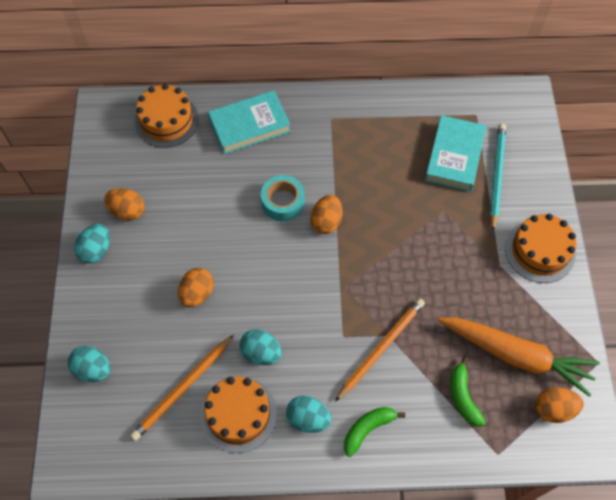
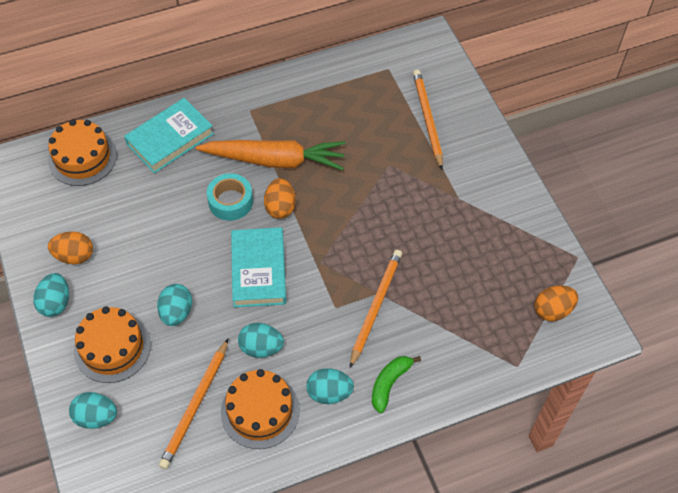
camera: 20 degrees left, 5 degrees down
(197, 293) = (176, 312): orange egg -> turquoise egg
(454, 156) = (381, 112): turquoise book -> turquoise book (259, 270)
(463, 396) = (467, 325): green banana -> none
(496, 176) = (427, 119): turquoise pencil -> orange pencil
(516, 355) = (502, 274): orange carrot -> orange carrot (275, 160)
(540, 251) = (491, 175): orange cake -> orange cake (112, 347)

